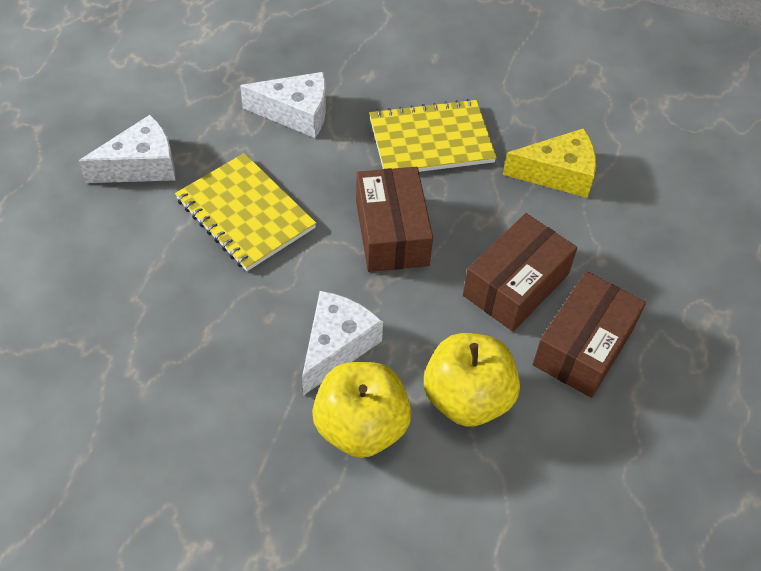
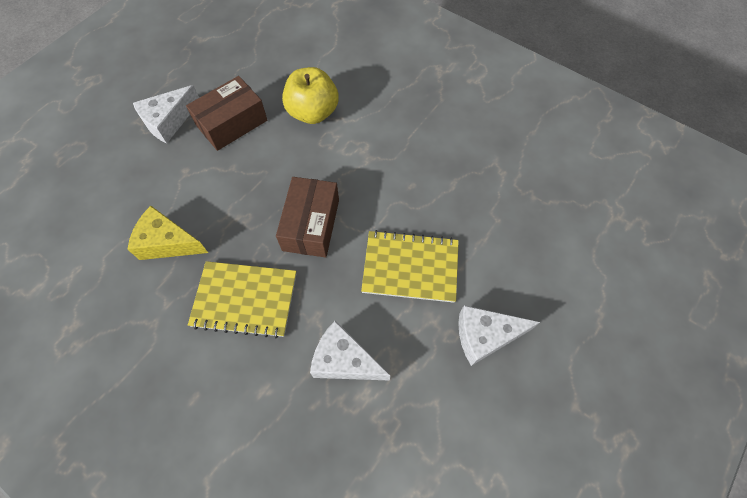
camera: 160 degrees left, 10 degrees up
(245, 213) = (410, 267): yellow notebook -> yellow notebook turned 60 degrees counterclockwise
(337, 346) = (375, 157): white cheese -> white cheese (169, 121)
(361, 427) = (377, 112): yellow apple -> none
(516, 285) = (249, 168): brown box -> none

